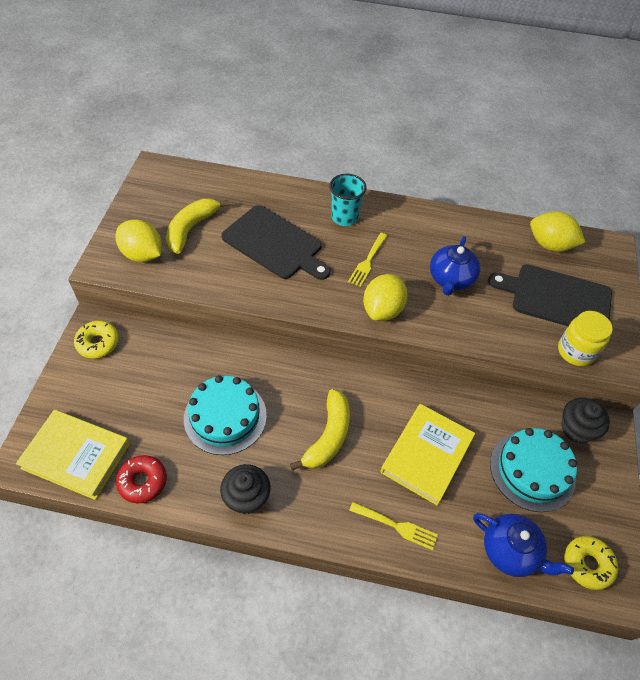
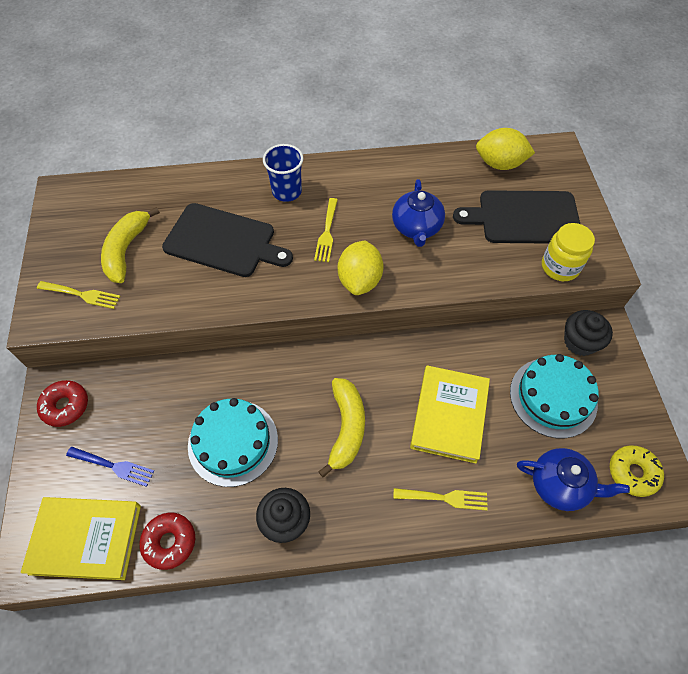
camera: 15 degrees left, 5 degrees up
(98, 343) = (65, 406): yellow donut -> red donut
(119, 404) = (114, 466): none -> blue fork
(142, 254) = (82, 295): yellow lemon -> yellow fork
(344, 217) = (287, 191): turquoise cup -> blue cup

